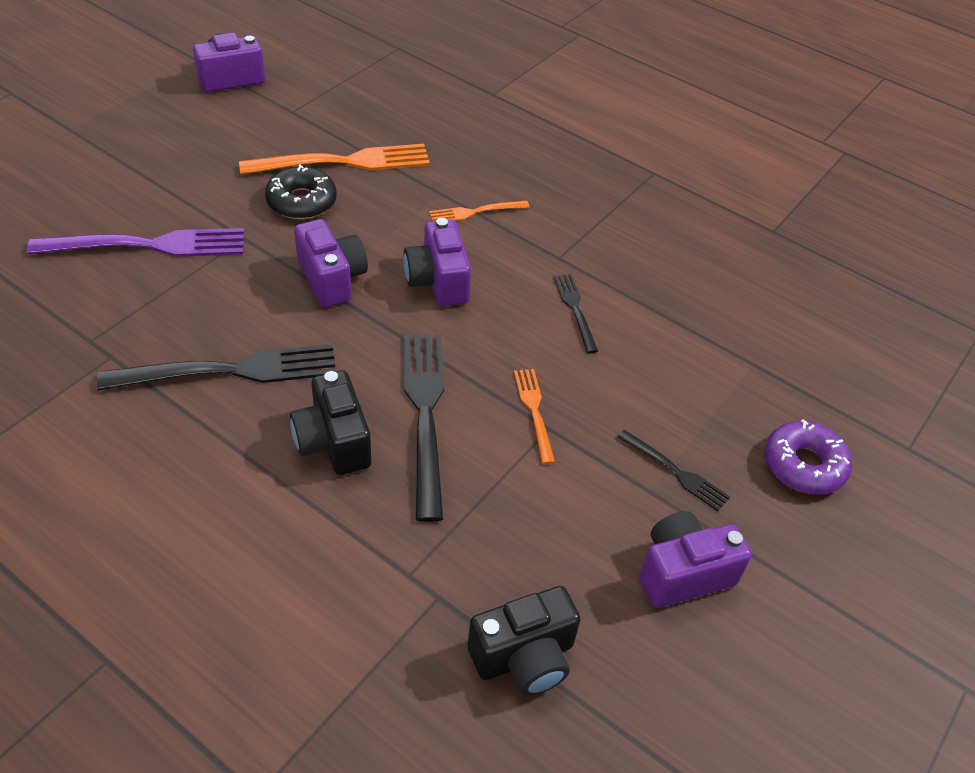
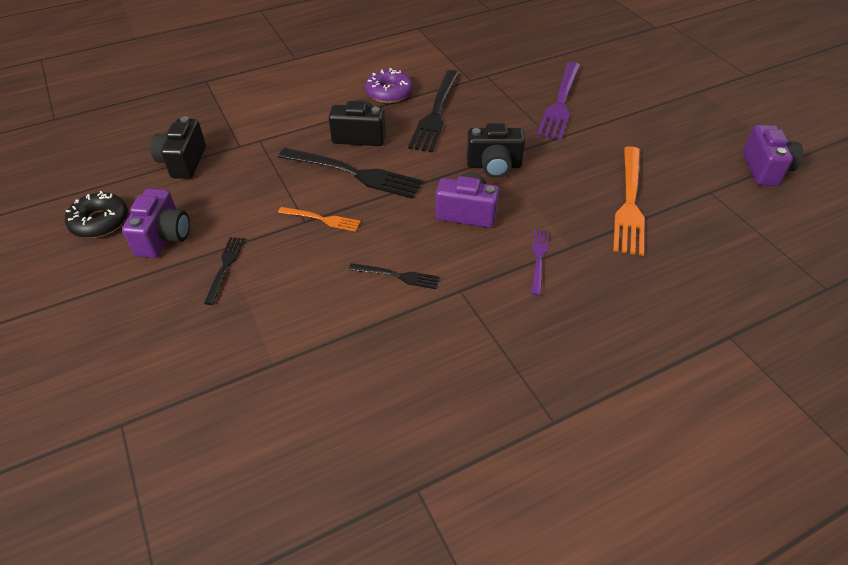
camera: 120 degrees right, 0 degrees up
(301, 202) = (584, 171): black donut -> black donut (100, 222)
(332, 279) = (494, 166): purple camera -> black camera
(475, 212) = (538, 258): orange fork -> purple fork
(676, 472) = (225, 266): black fork -> black fork turned 120 degrees clockwise
(804, 465) = (170, 340): purple donut -> purple donut (389, 93)

